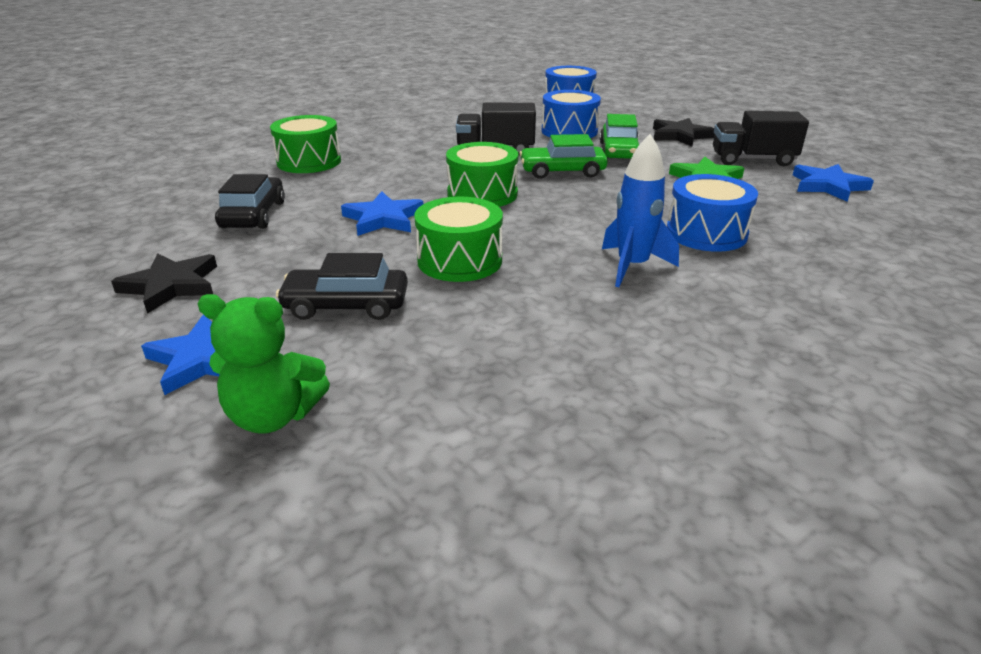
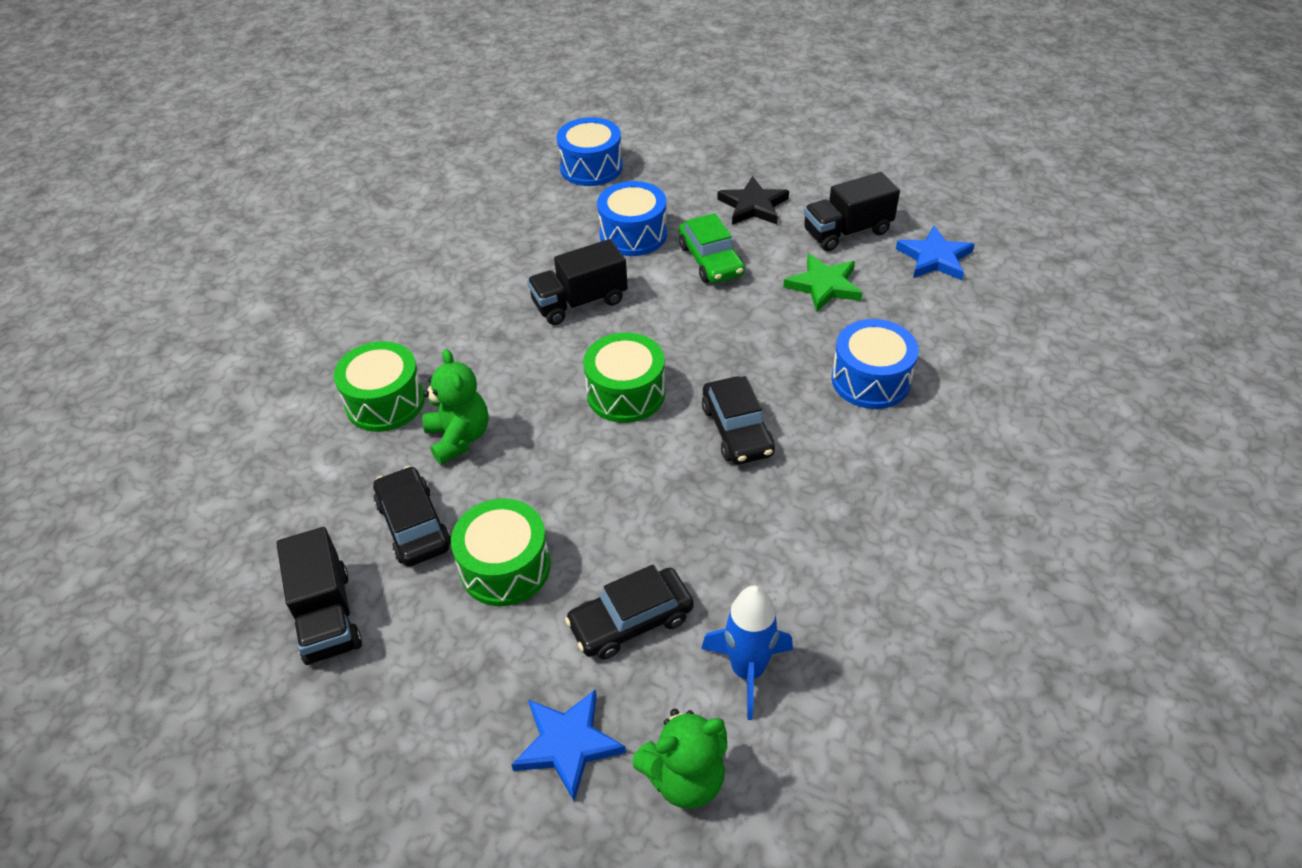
camera: 25 degrees left, 15 degrees up
(140, 239) = (327, 616): none -> black truck
(171, 286) = (437, 670): black star -> none
(336, 186) = (459, 438): none -> green teddy bear
(383, 219) = (558, 476): blue star -> none
(459, 260) = (683, 512): green drum -> green drum (505, 567)
(554, 231) = (737, 430): none -> black car
(562, 171) = (678, 320): green car -> none
(632, 266) = (837, 458): blue rocket -> blue rocket (747, 670)

